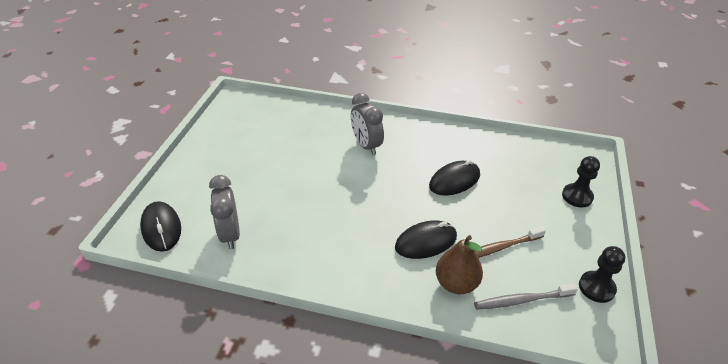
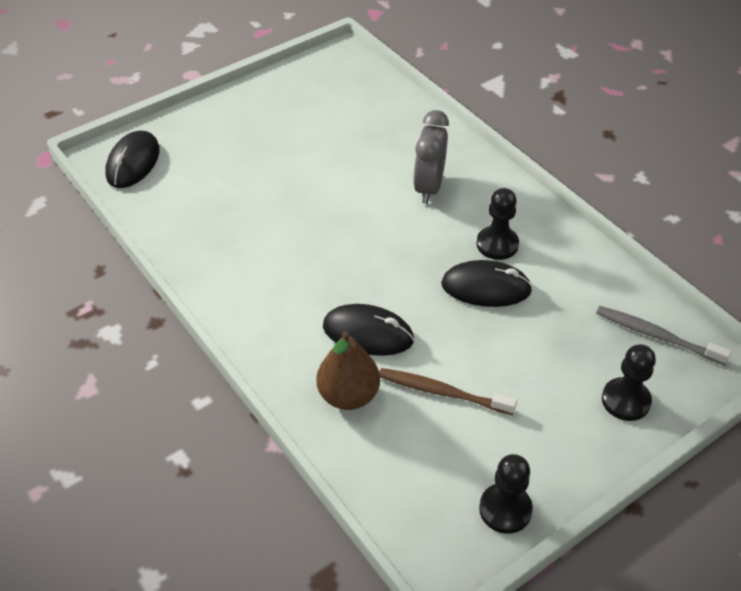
camera: 40 degrees right, 5 degrees up
(230, 234) = (185, 205): grey clock -> none
(434, 156) = (497, 244): none -> black pawn
(521, 300) = (398, 460): grey toothbrush -> grey toothbrush (656, 335)

